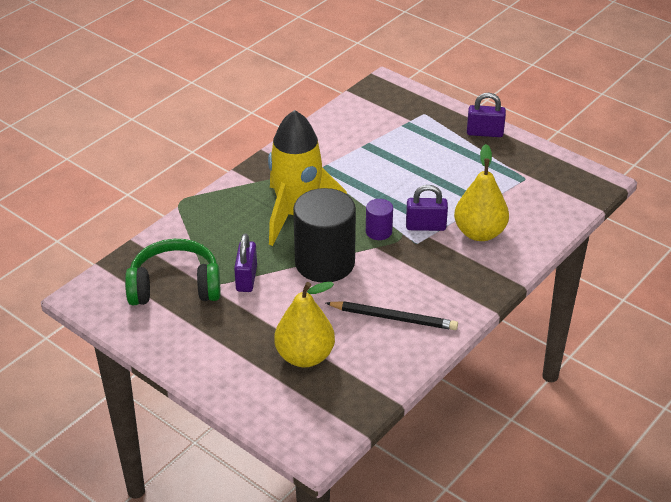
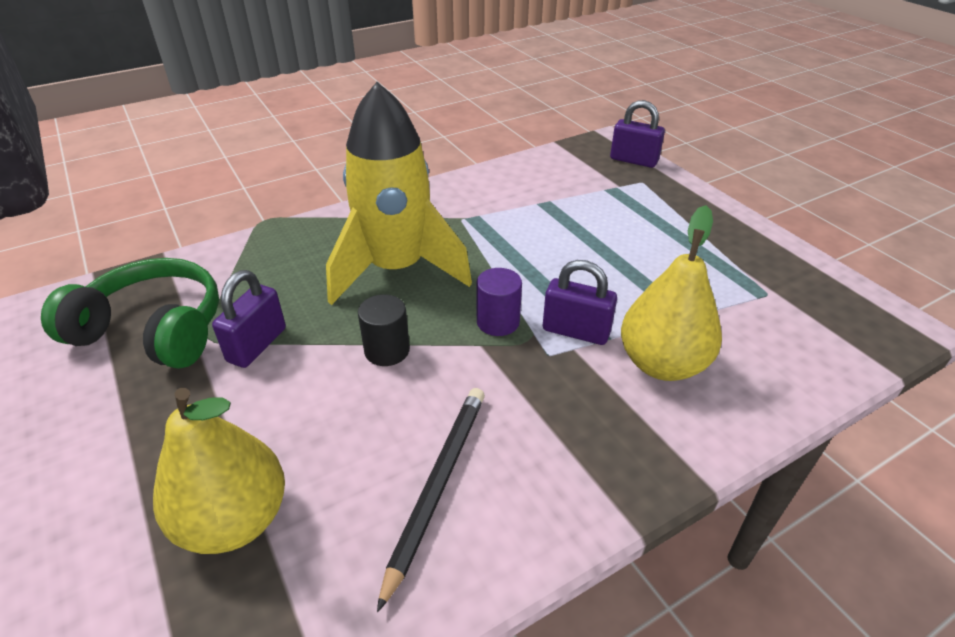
camera: 20 degrees right, 0 degrees up
(325, 263) = (387, 350): black cylinder -> black cylinder, size x0.46
(393, 318) = (437, 486): black pencil -> black pencil turned 105 degrees counterclockwise
(484, 133) = (720, 220): purple padlock -> purple padlock (633, 160)

